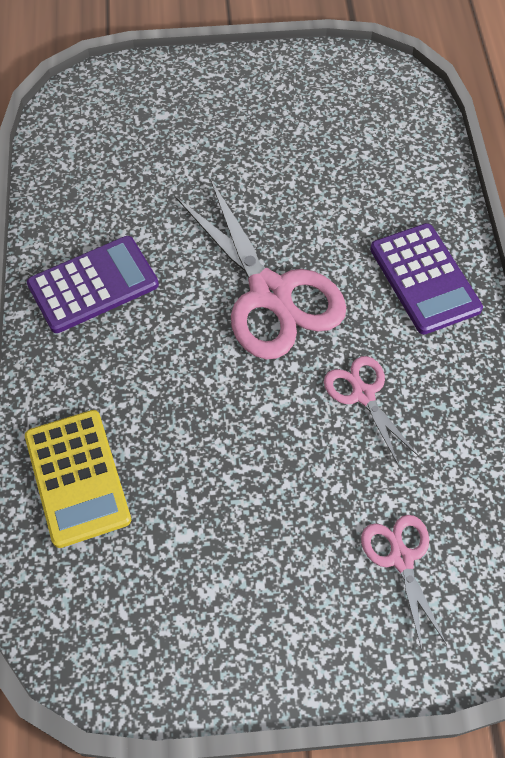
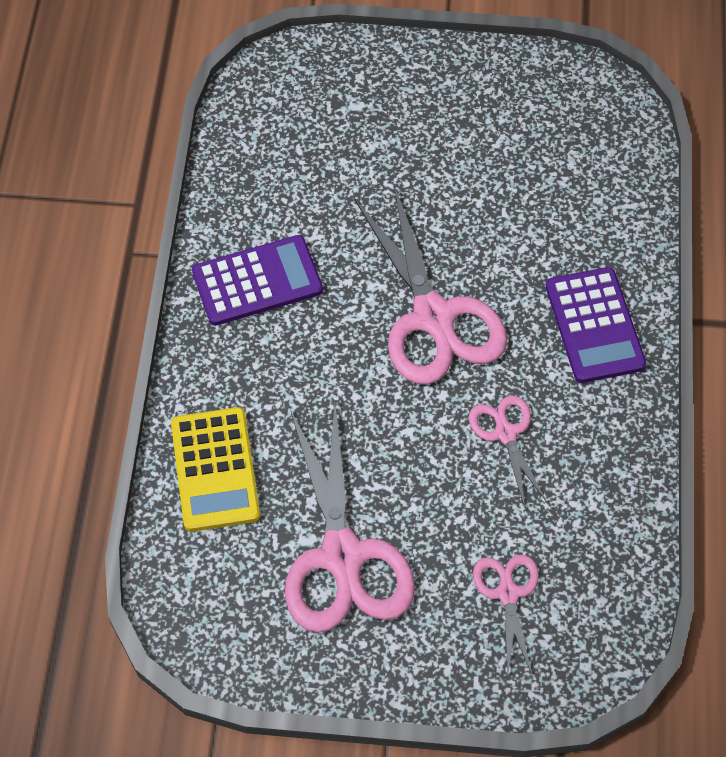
camera: 10 degrees right, 0 degrees up
(224, 546) = (342, 555): none -> pink scissors

